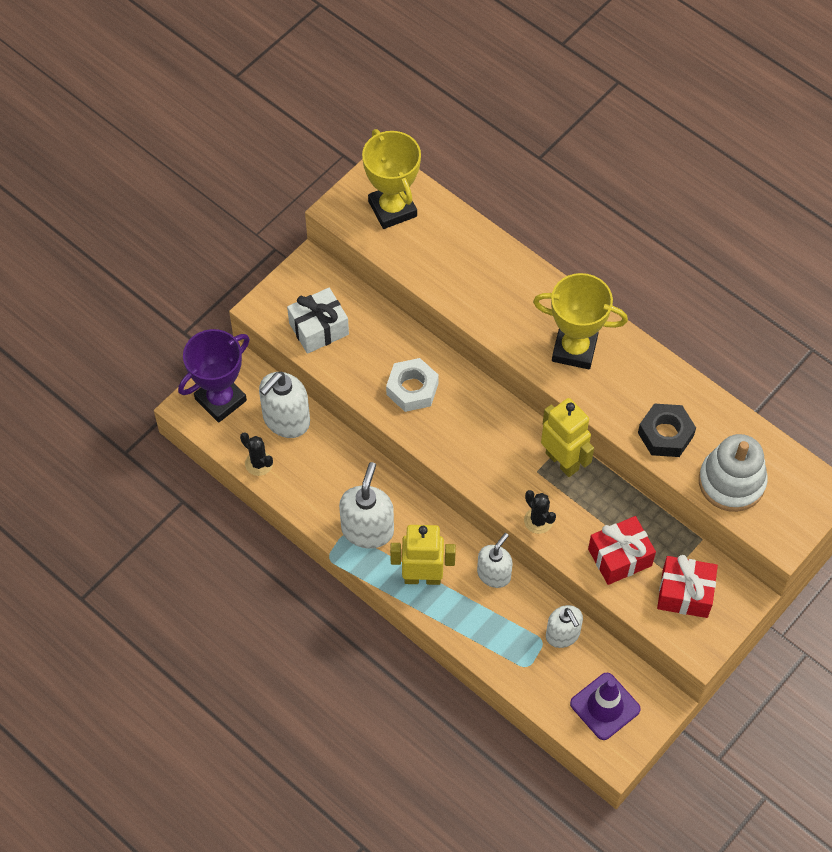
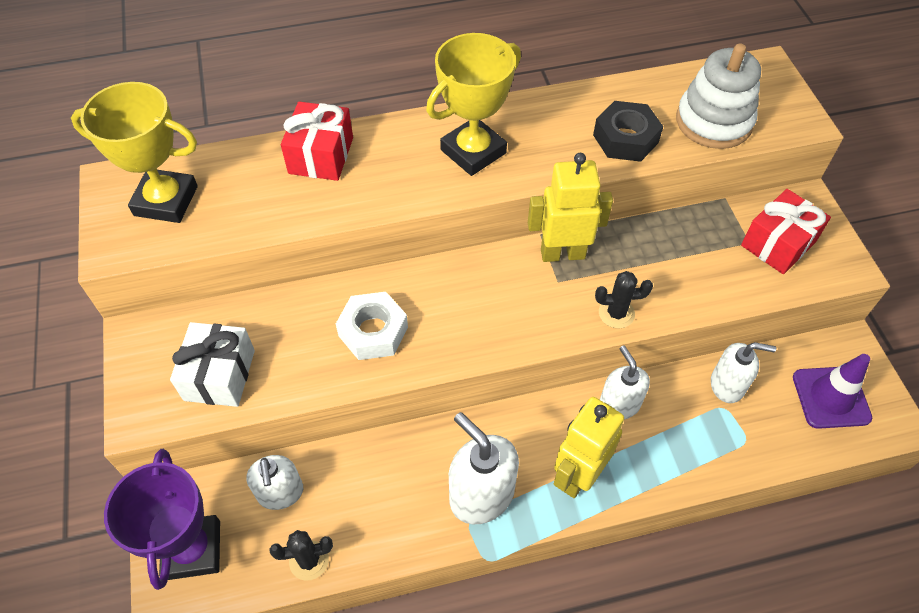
camera: 55 degrees left, 5 degrees down
(286, 420) = (280, 493): white soap dispenser -> white soap dispenser, size x0.66
(620, 557) = (705, 271): red gift -> red gift (321, 155)

